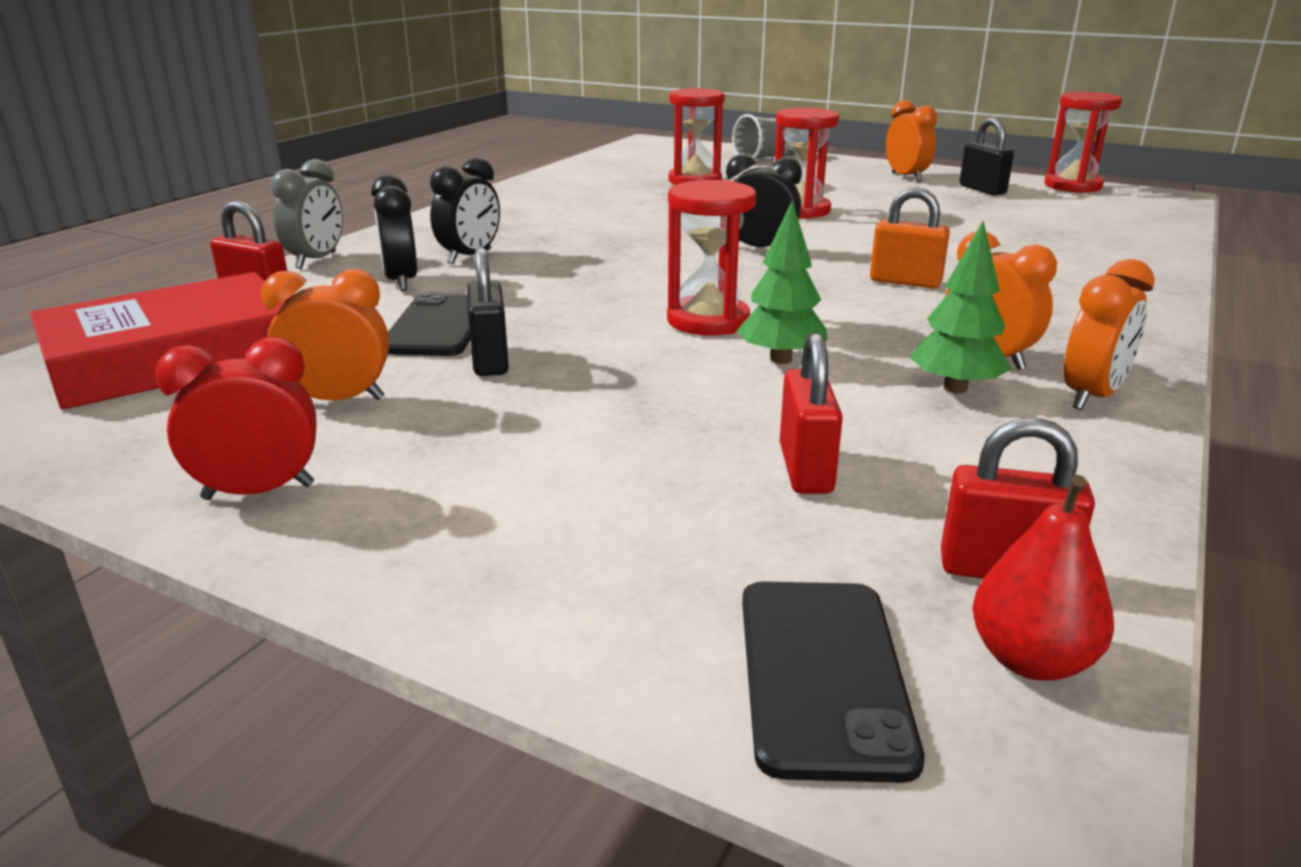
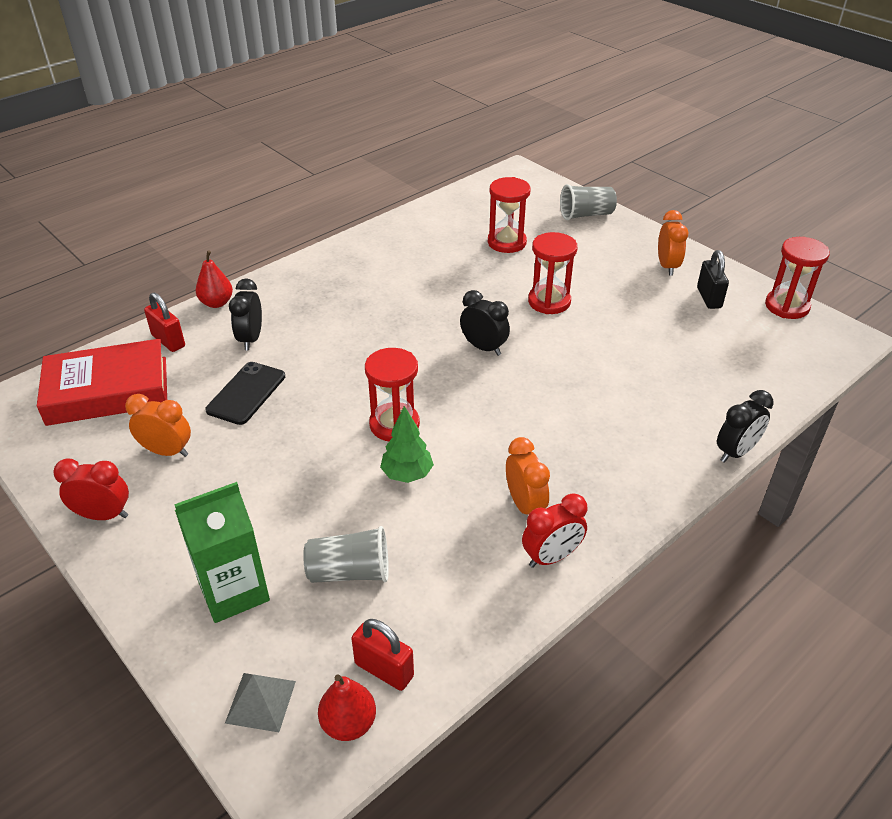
camera: 20 degrees right, 15 degrees up
(316, 260) = (217, 303): grey clock -> red pear
(470, 257) = (303, 318): black clock -> black clock (736, 452)
(490, 360) = (256, 434): black padlock -> none
(614, 534) = (233, 591): none -> green carton
(805, 469) = (350, 572): red padlock -> grey cup
(822, 674) = (260, 701): black phone -> grey pyramid
(905, 282) = (545, 410): orange padlock -> none
(955, 388) = (481, 528): green tree -> none
(1092, 396) = (551, 557): orange clock -> red clock

